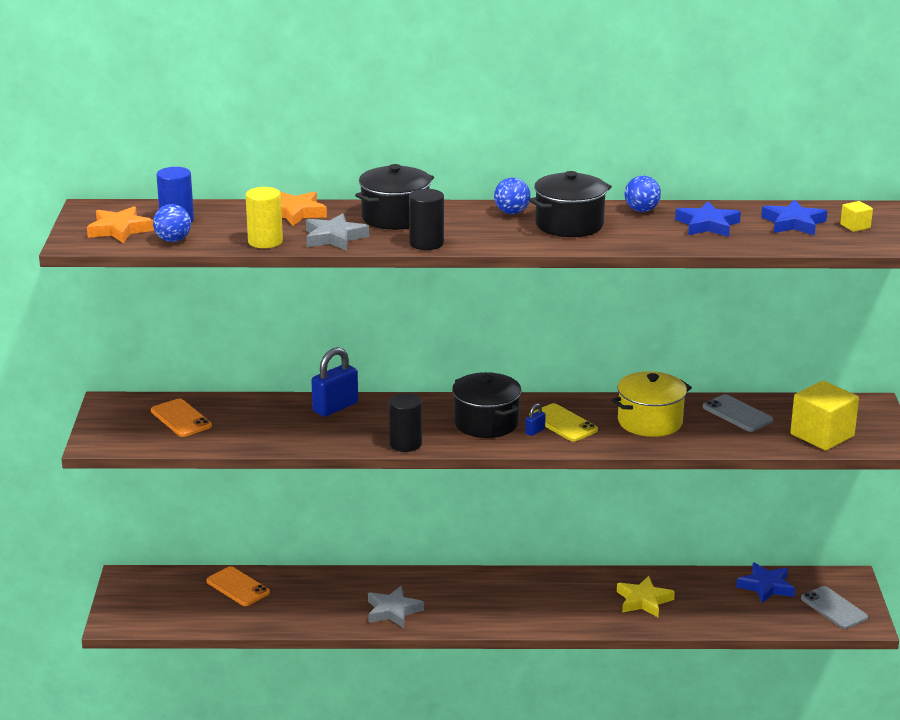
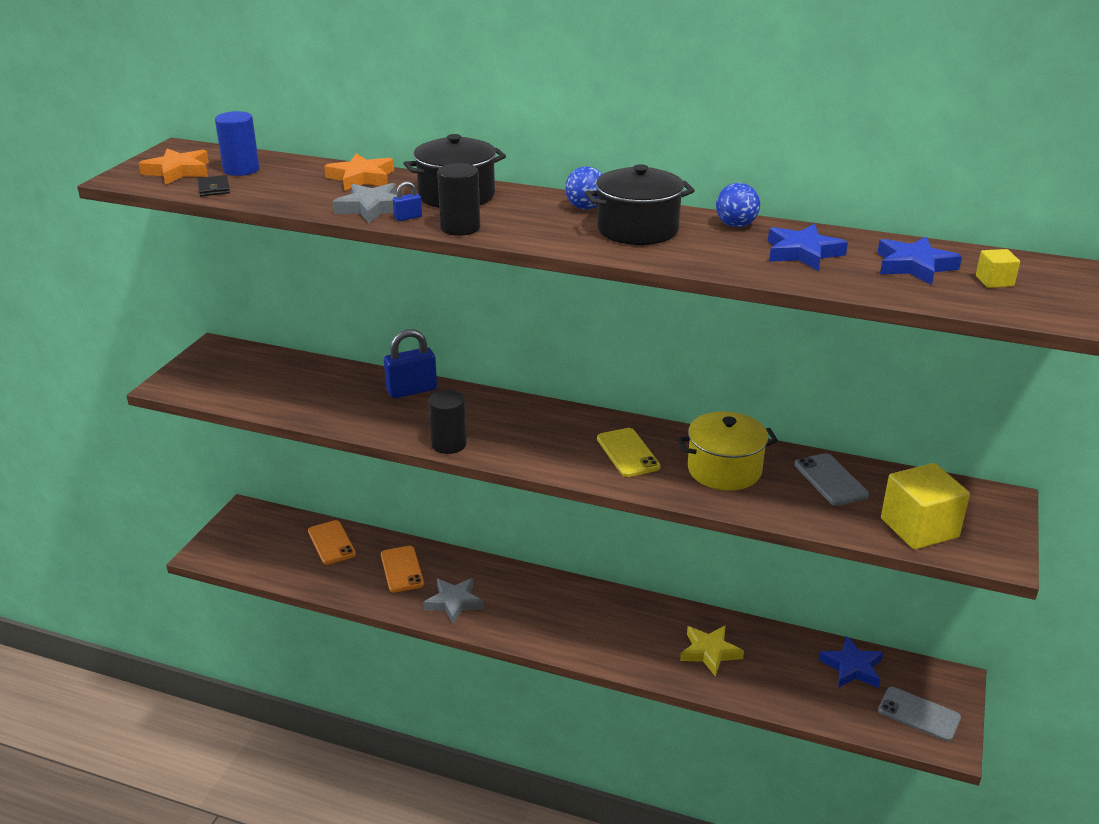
camera: 20 degrees right, 5 degrees up
(173, 240) = (214, 188): blue ball -> black wallet
(181, 418) = (262, 375): orange phone -> orange phone (402, 569)
(265, 241) = (299, 202): yellow cylinder -> none
(486, 423) = (547, 436): black pot -> none
(535, 431) = (591, 456): blue padlock -> blue padlock (408, 217)
(834, 608) = (919, 714): grey phone -> grey phone turned 45 degrees counterclockwise

